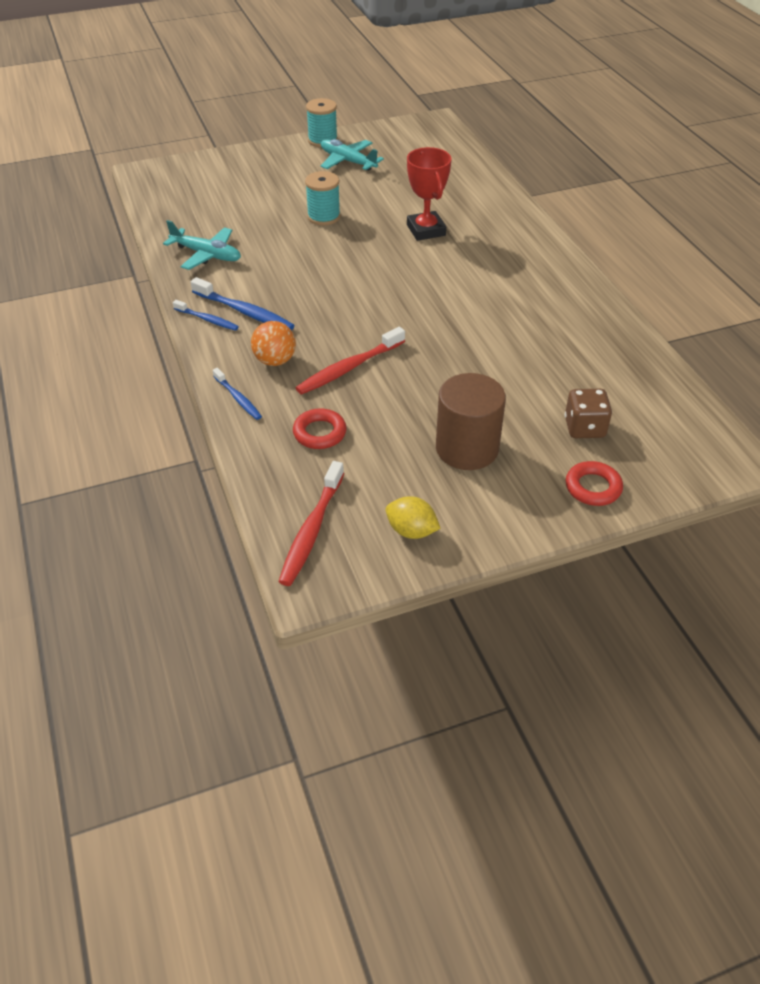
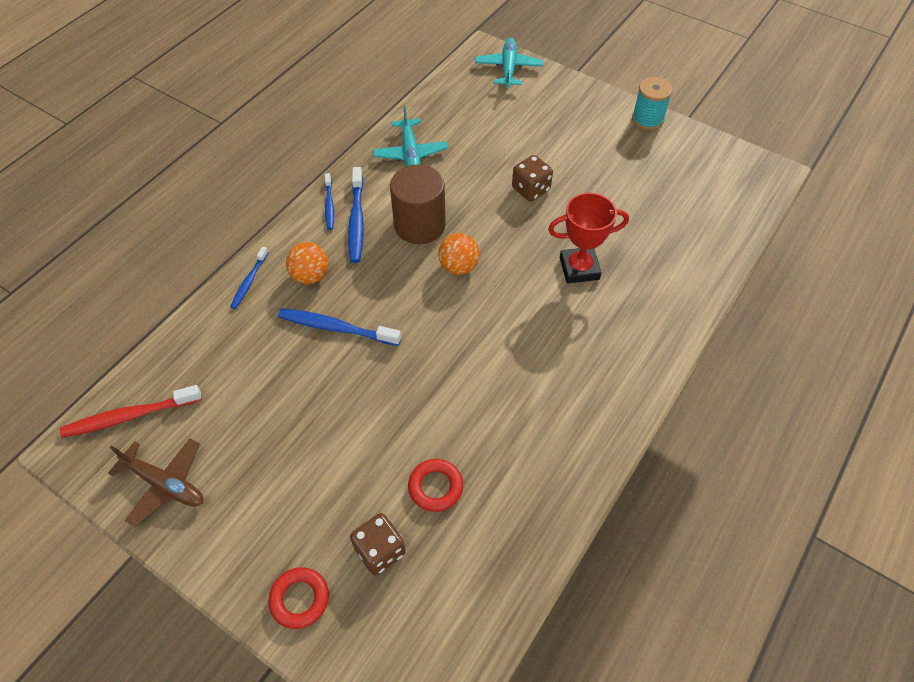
camera: 55 degrees right, 10 degrees up
(319, 433) = (243, 356): red ring -> red ring (435, 487)
(323, 217) = (531, 189): turquoise spool -> brown dice
(348, 161) = (632, 154): turquoise plane -> turquoise plane (508, 68)
(349, 368) = (336, 328): red toothbrush -> blue toothbrush
(359, 281) = (459, 267): none -> orange ball
(411, 531) = (165, 484): yellow lemon -> brown plane
(426, 230) = (579, 268): red trophy -> red trophy turned 45 degrees clockwise
(467, 448) = (289, 469): brown cylinder -> brown cylinder (419, 225)

